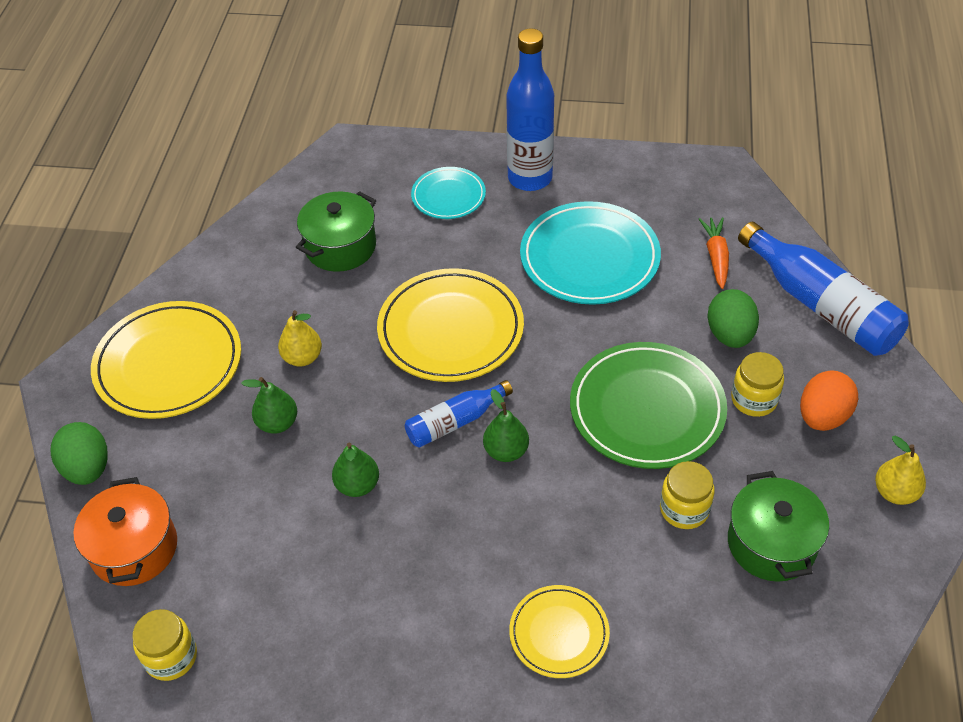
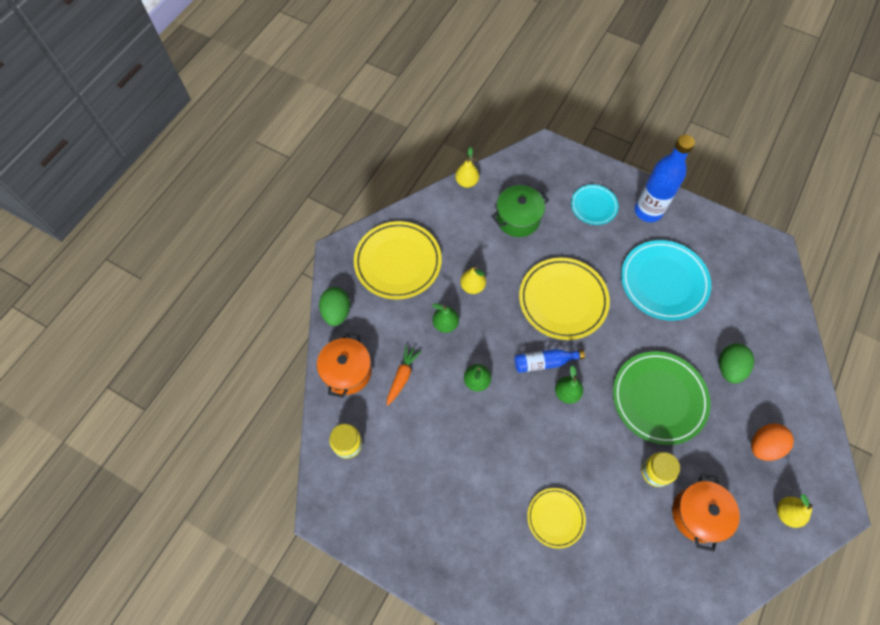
camera: 20 degrees right, 15 degrees up
(243, 224) = (466, 182): none -> yellow pear
(716, 257) = (743, 310): orange carrot -> orange carrot (402, 376)
(754, 399) = (726, 417): yellow jar -> none
(771, 543) = (698, 514): green pot -> orange pot
(820, 305) = (795, 369): blue bottle -> none

